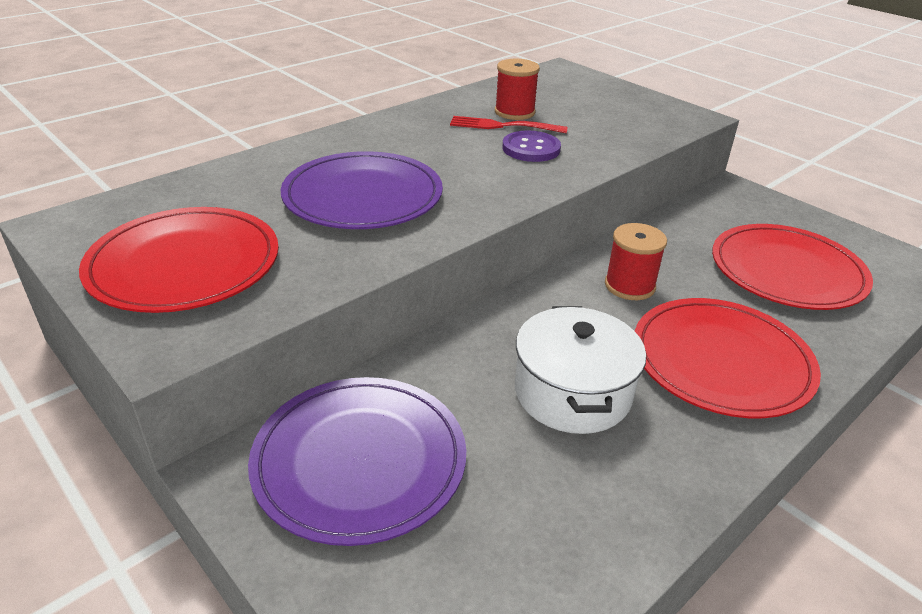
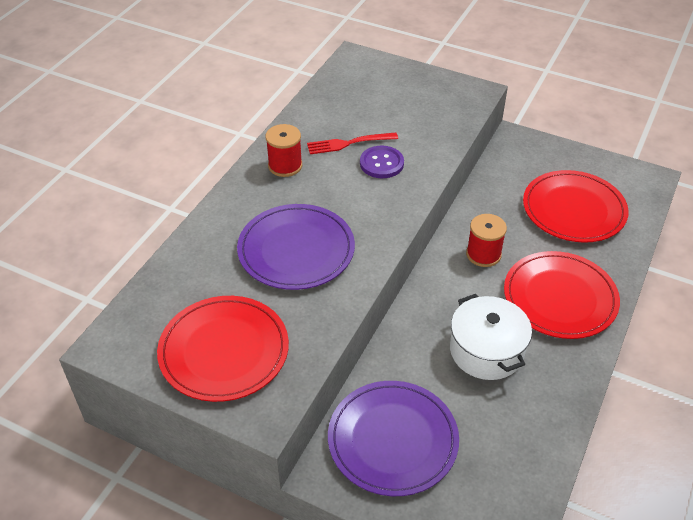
camera: 20 degrees left, 10 degrees up
(514, 112) = (348, 124): red spool -> red spool (285, 166)

